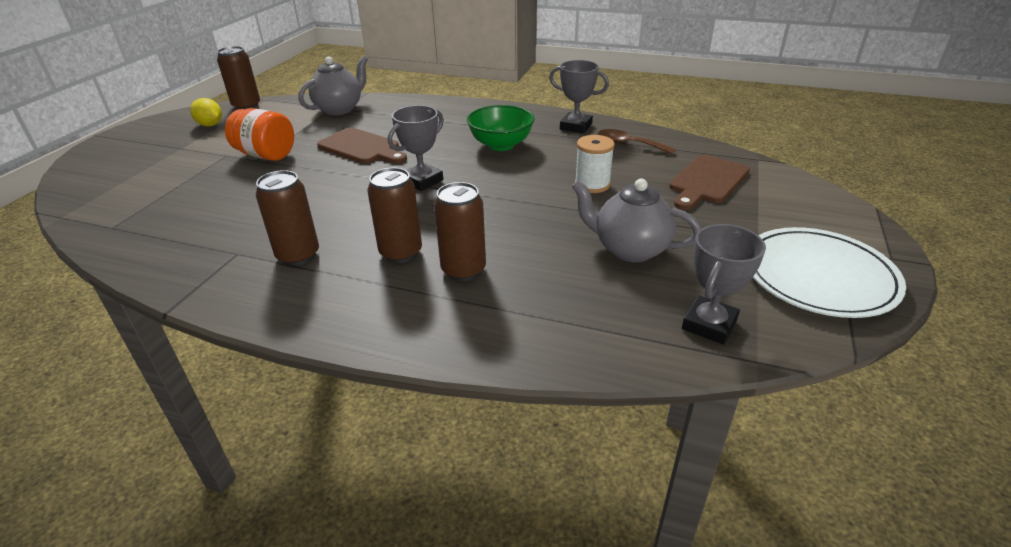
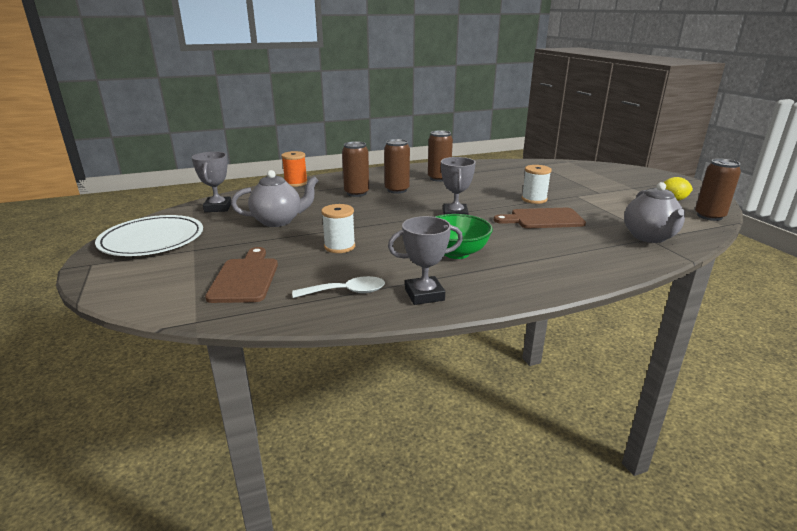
camera: 140 degrees right, 10 degrees down
(266, 155) = (578, 198): orange jar -> none
(303, 170) = (534, 199): none -> white spool
(522, 355) = (296, 183): none -> orange spool
(629, 144) = (346, 292): brown spoon -> white spoon

